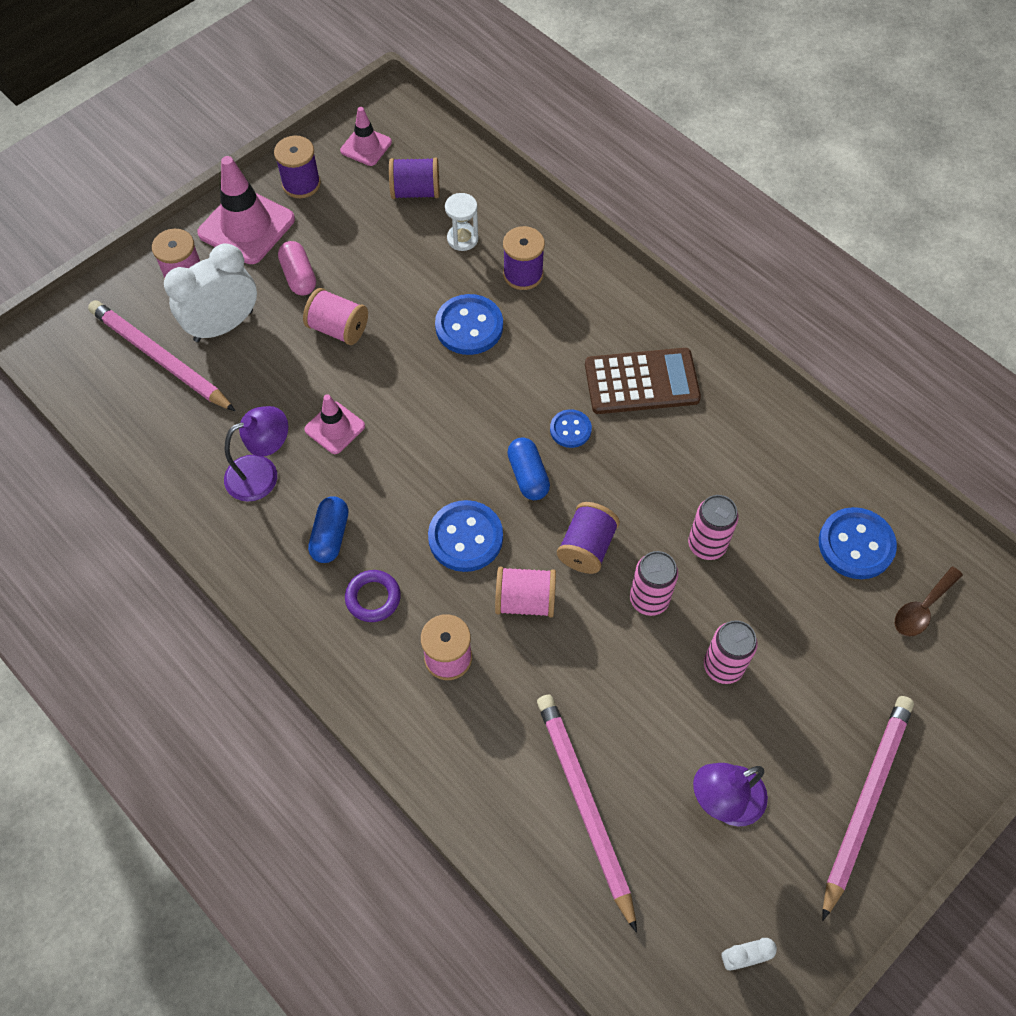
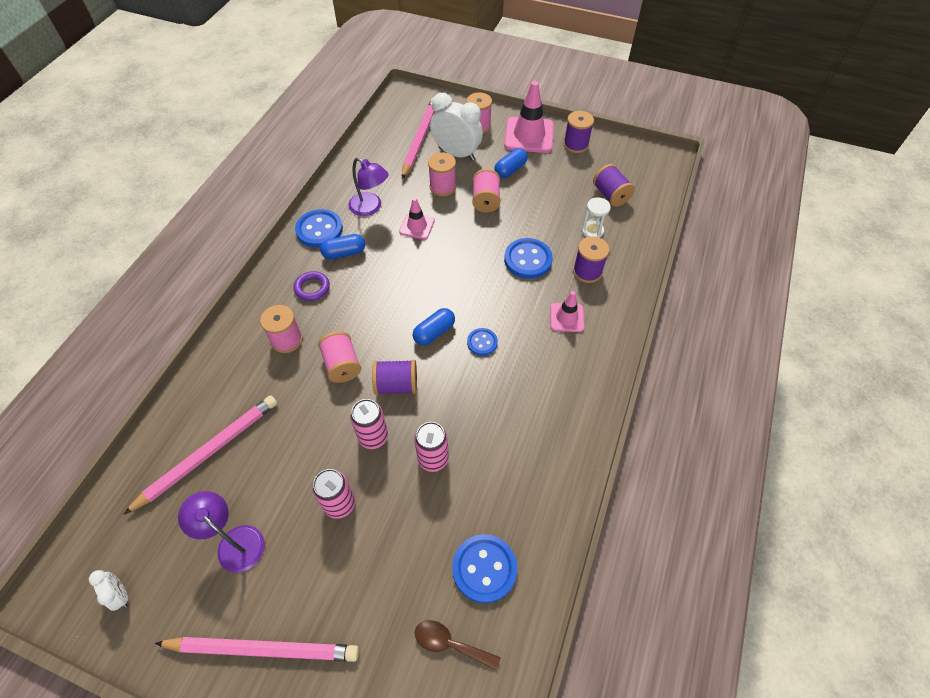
camera: 65 degrees right, 5 degrees down
(279, 368) = (442, 187): none -> pink spool
(299, 276) = (510, 170): pink capsule -> blue capsule
(366, 146) = (626, 160): pink traffic cone -> pink traffic cone (566, 317)
(465, 537) = (373, 317): blue button -> blue button (319, 230)
(641, 382) = (545, 370): brown calculator -> none

